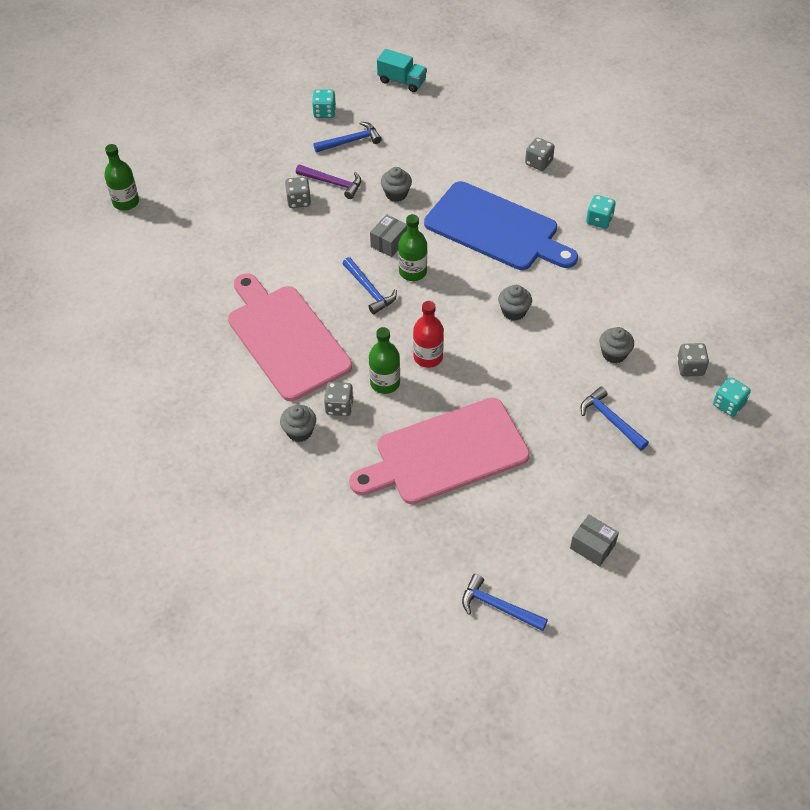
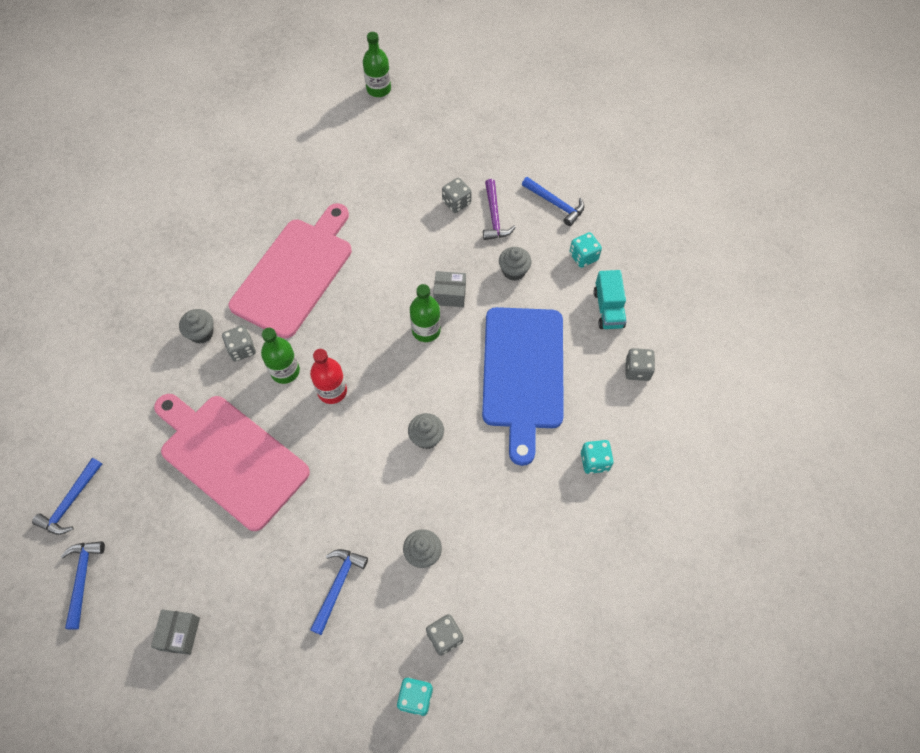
camera: 60 degrees right, 10 degrees up
(324, 112) = (577, 166): turquoise dice -> turquoise dice (583, 257)
(369, 290) = (384, 307): blue hammer -> blue hammer (71, 502)
(402, 81) = (663, 204): turquoise truck -> turquoise truck (608, 309)

